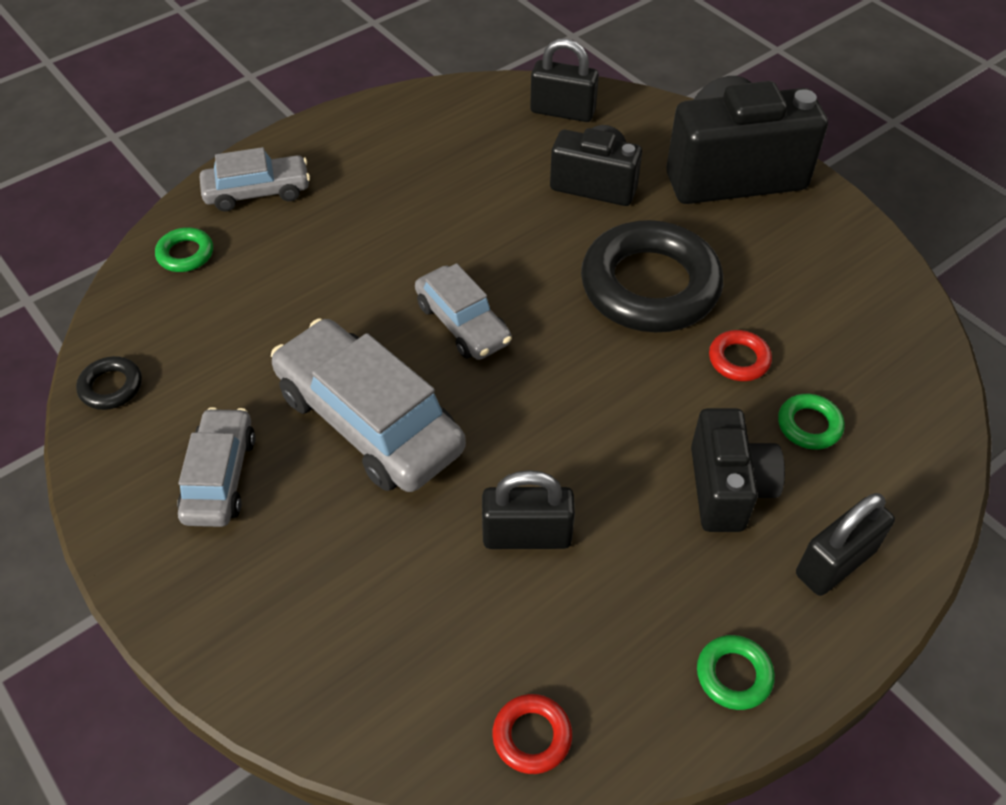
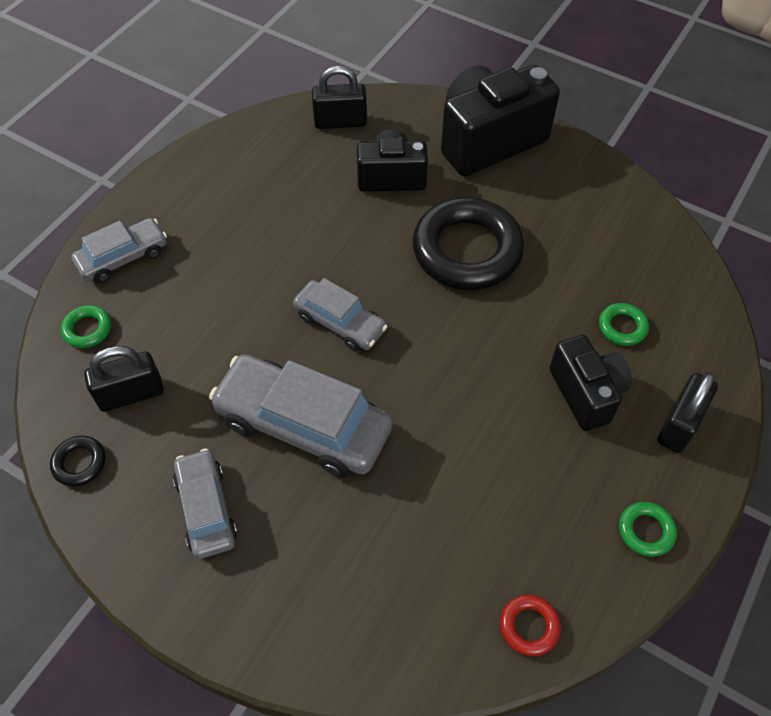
camera: 20 degrees left, 5 degrees up
(527, 535) = (461, 477): black padlock -> black padlock (131, 394)
(739, 359) = (554, 291): red ring -> none

